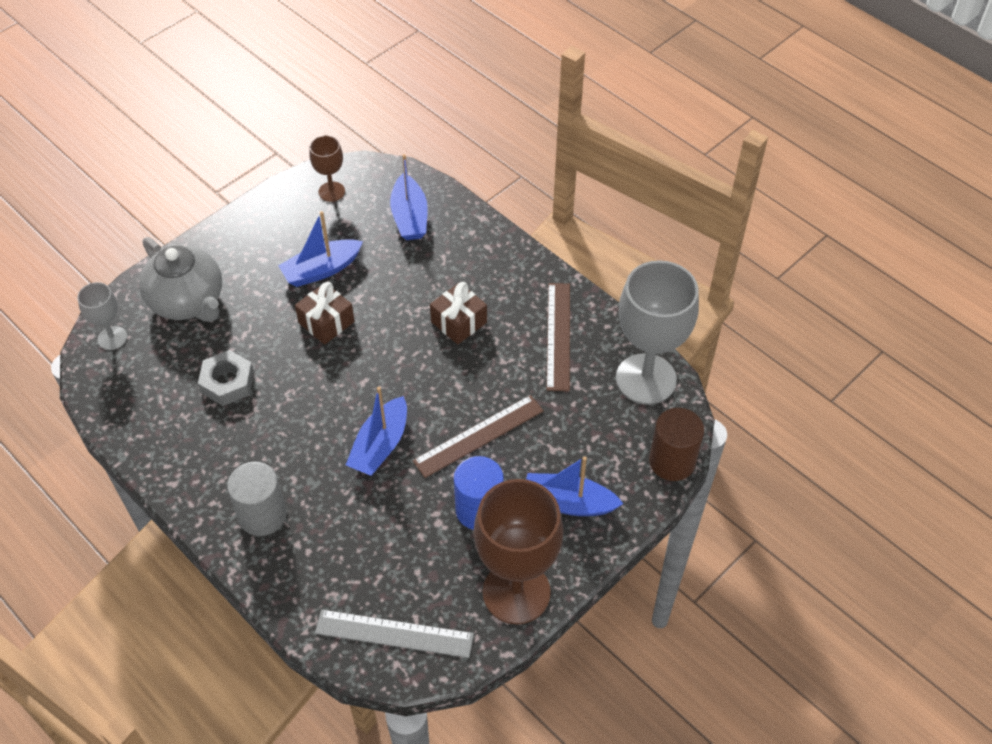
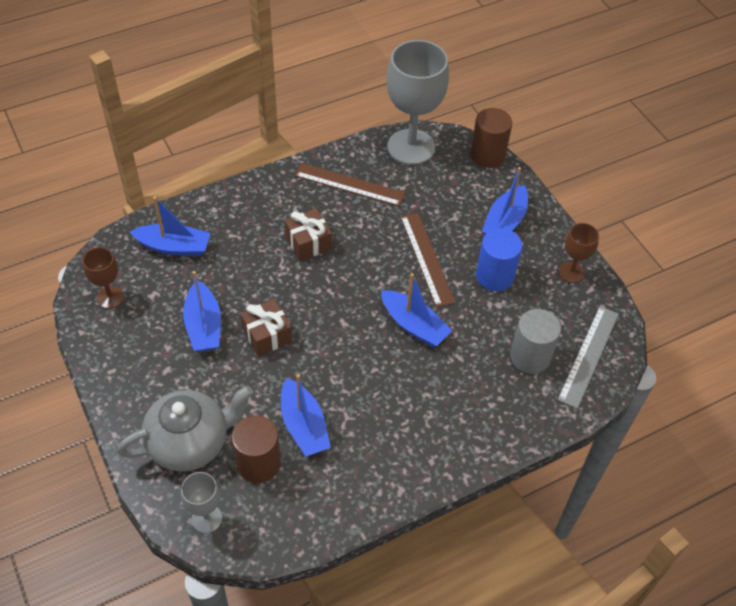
camera: 75 degrees left, 0 degrees up
(177, 359) = (258, 463): none -> brown cylinder
(227, 382) = (303, 426): grey nut -> blue boat
(262, 515) = (456, 424): grey cylinder -> grey cylinder (530, 356)
(516, 592) = (571, 272): brown goblet -> brown goblet, size x0.49

